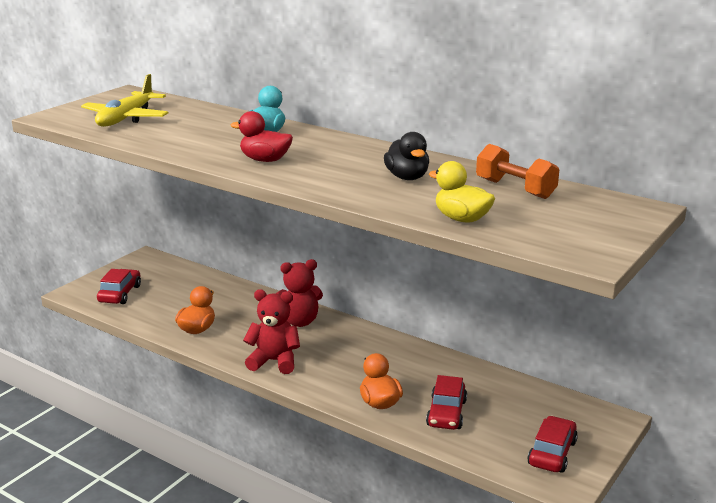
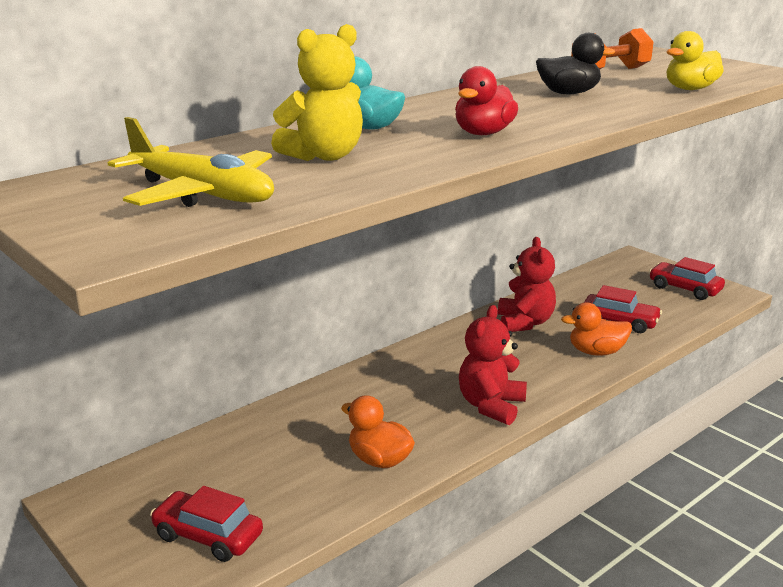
camera: 75 degrees left, 0 degrees up
(198, 131) = (324, 156): none -> yellow teddy bear
(299, 321) = (395, 378): red teddy bear -> red teddy bear (525, 323)

